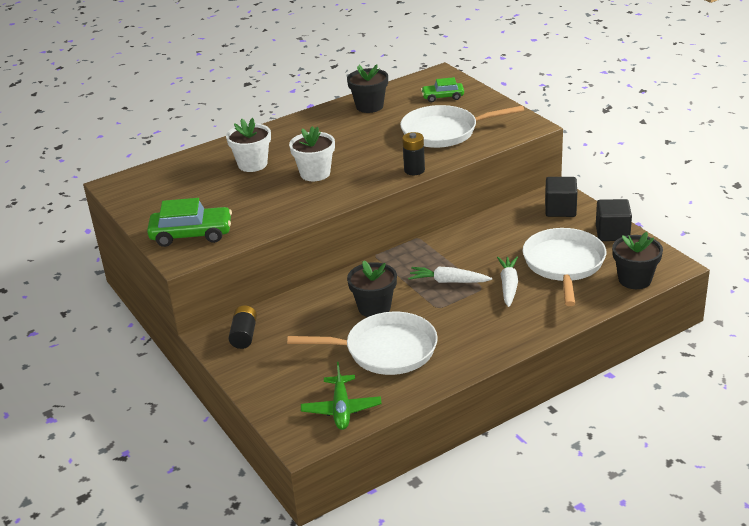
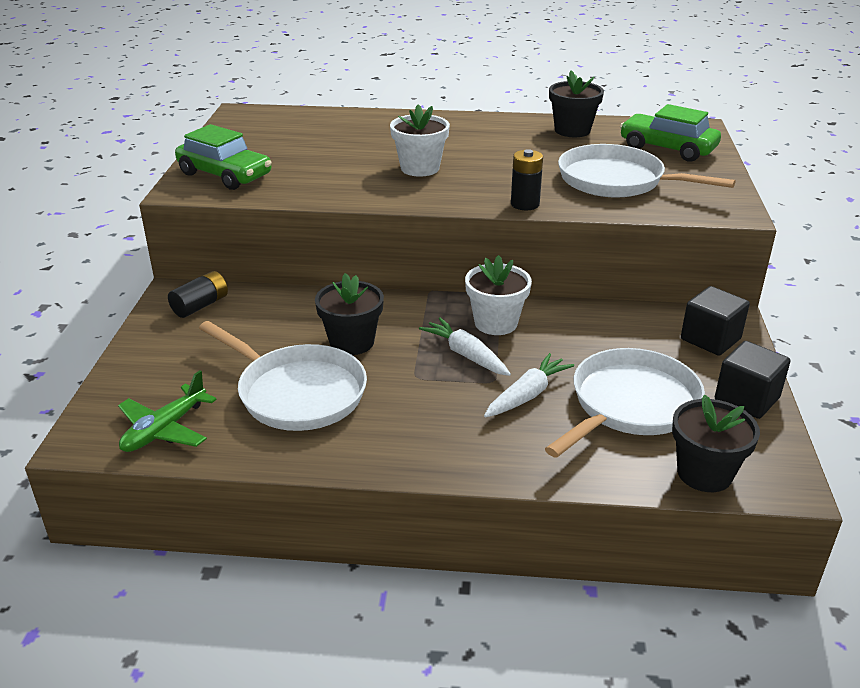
camera: 35 degrees right, 0 degrees up
(252, 164) = (377, 139): white flower pot -> white flower pot (496, 323)
(443, 97) = (667, 148): green car -> green car, size x1.65

